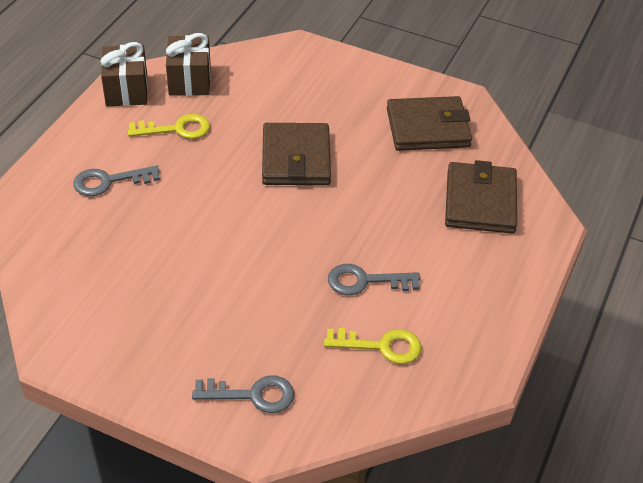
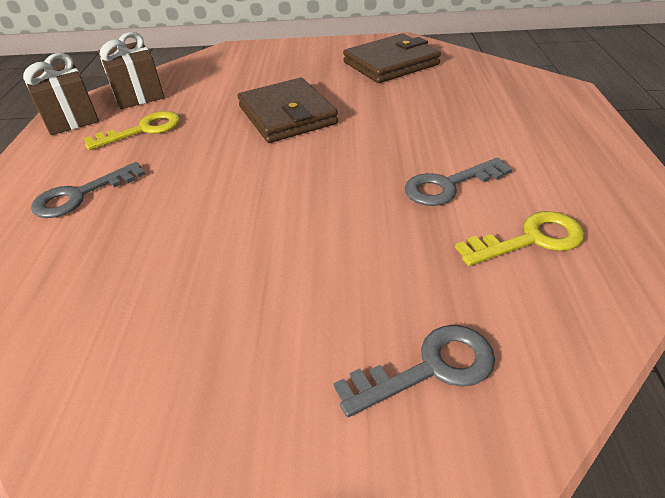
camera: 20 degrees left, 5 degrees down
(480, 202) = (488, 93): brown wallet -> none

